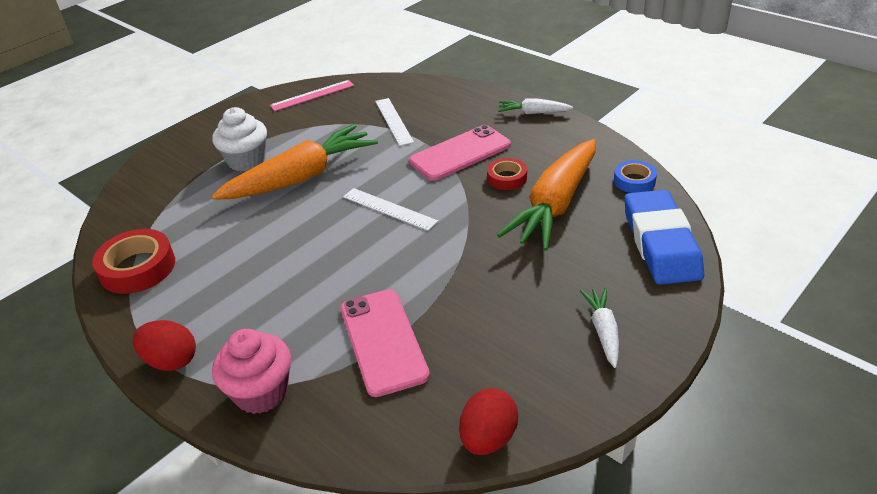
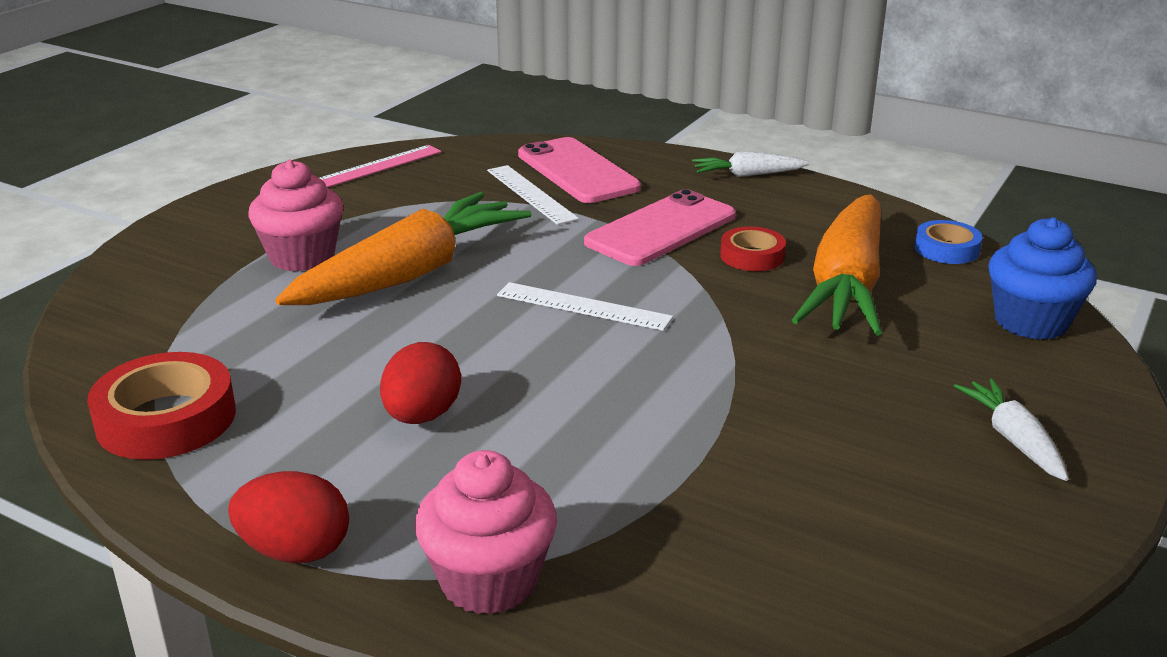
camera: 15 degrees left, 10 degrees down
(246, 160) = (302, 257): white cupcake -> pink cupcake
(383, 341) = (667, 485): pink phone -> pink phone (577, 171)
(488, 438) = (917, 602): red egg -> red egg (422, 416)
(661, 243) = (1031, 322): blue eraser -> blue cupcake

